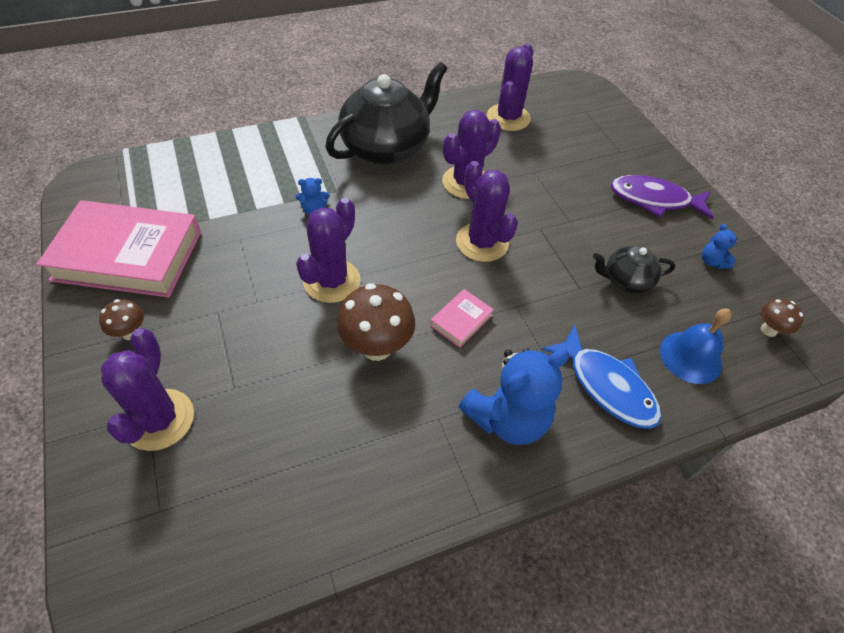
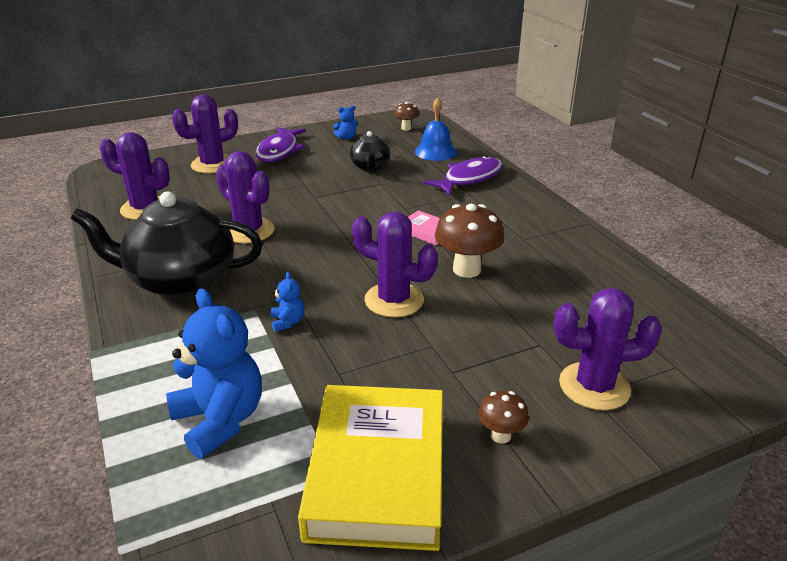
camera: 90 degrees left, 20 degrees down
(128, 255) = (377, 472): pink book -> yellow book
(386, 148) = (181, 280): black teapot -> black teapot turned 45 degrees counterclockwise
(482, 242) = (333, 223): purple cactus -> purple cactus (213, 164)
(507, 418) = (511, 213): blue teddy bear -> blue teddy bear (220, 420)
(607, 386) = (469, 178): blue fish -> purple fish

